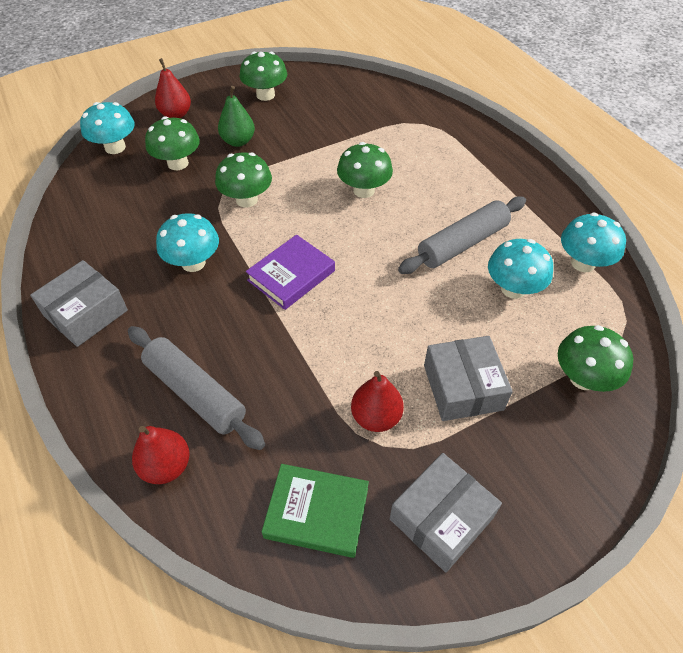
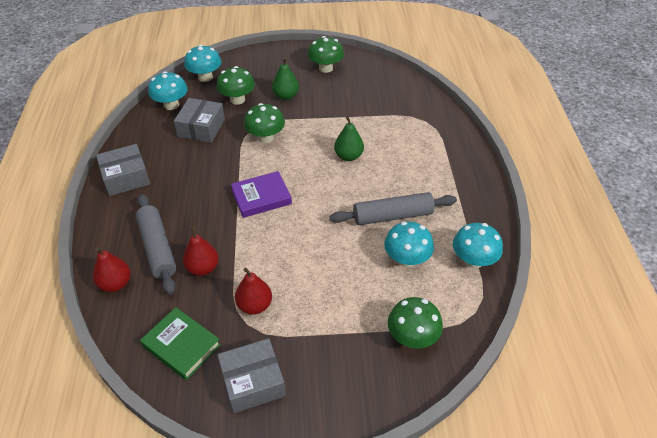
camera: 25 degrees right, 5 degrees down
(176, 114) = (257, 65): red pear -> red pear (203, 268)
(193, 263) = (206, 168): turquoise mushroom -> turquoise mushroom (171, 105)
(364, 190) = (348, 156): green mushroom -> green pear
(463, 387) = (323, 310): grey box -> grey box (201, 128)

